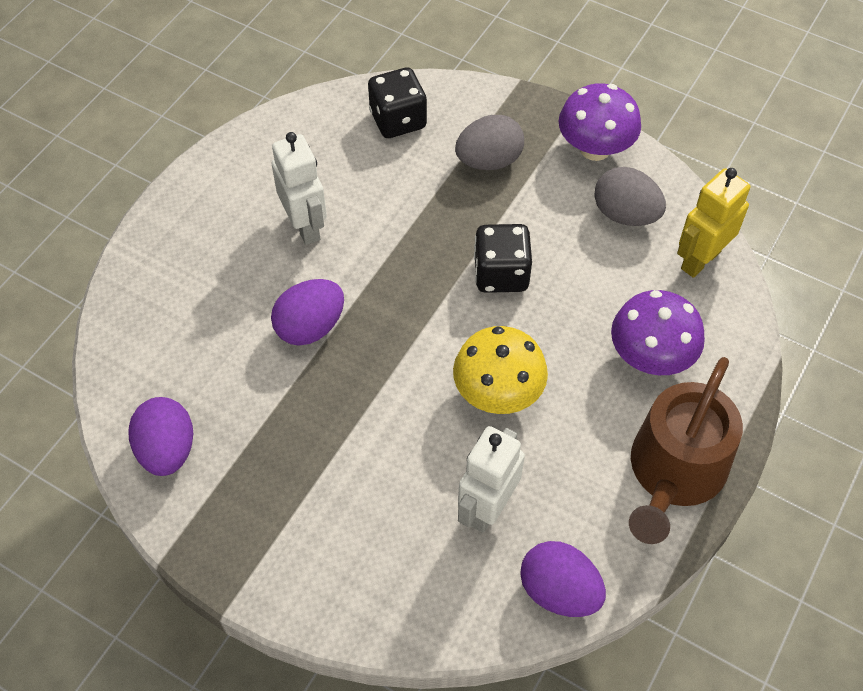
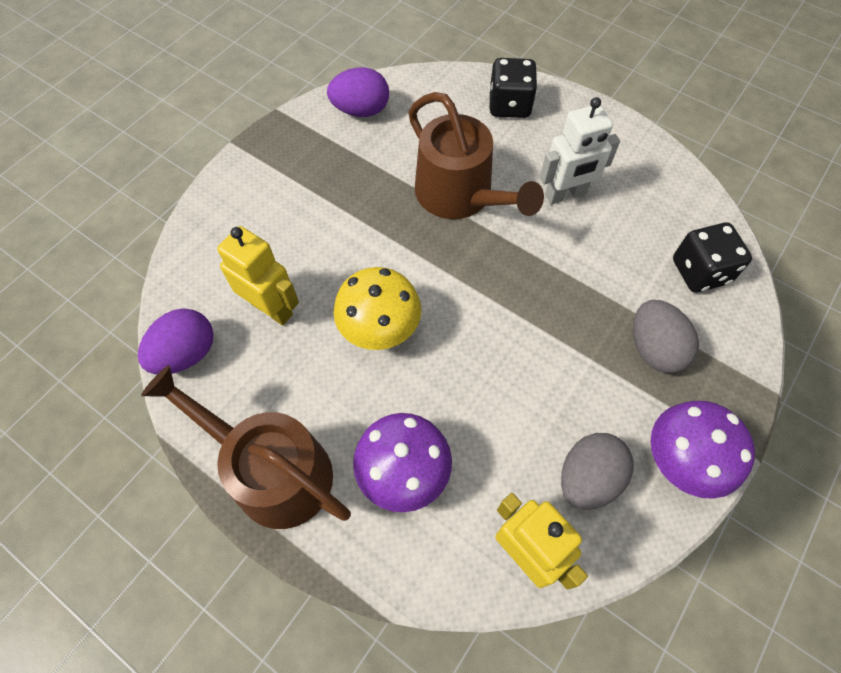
camera: 95 degrees right, 5 degrees up
(310, 327) = (460, 195): purple egg -> brown watering can
(487, 507) = (272, 308): white robot -> yellow robot
(501, 274) = (510, 345): black dice -> black dice (509, 105)

